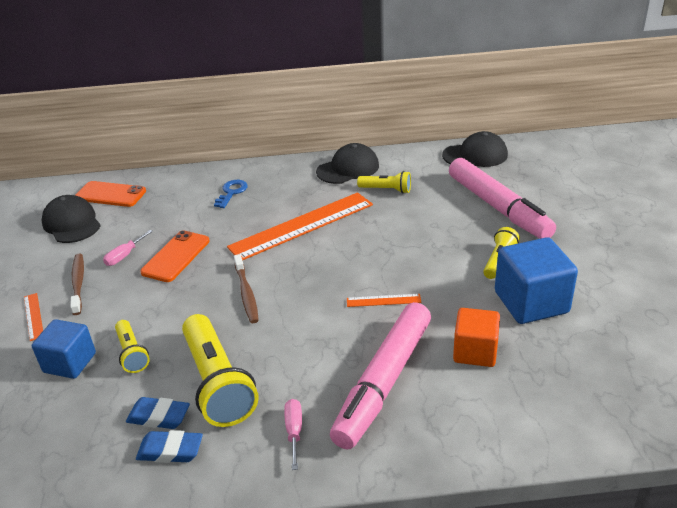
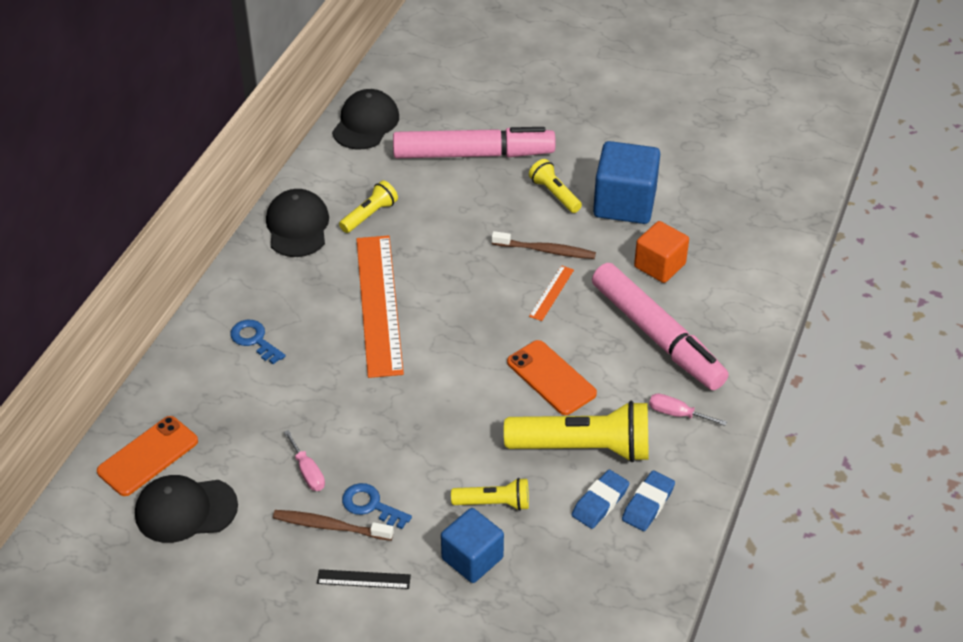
camera: 65 degrees left, 10 degrees up
(33, 316) = (363, 579): orange ruler -> black ruler
(105, 294) = (371, 505): none -> blue key
(176, 256) = (348, 426): orange phone -> orange phone (551, 378)
(246, 293) = (464, 387): brown toothbrush -> brown toothbrush (546, 250)

